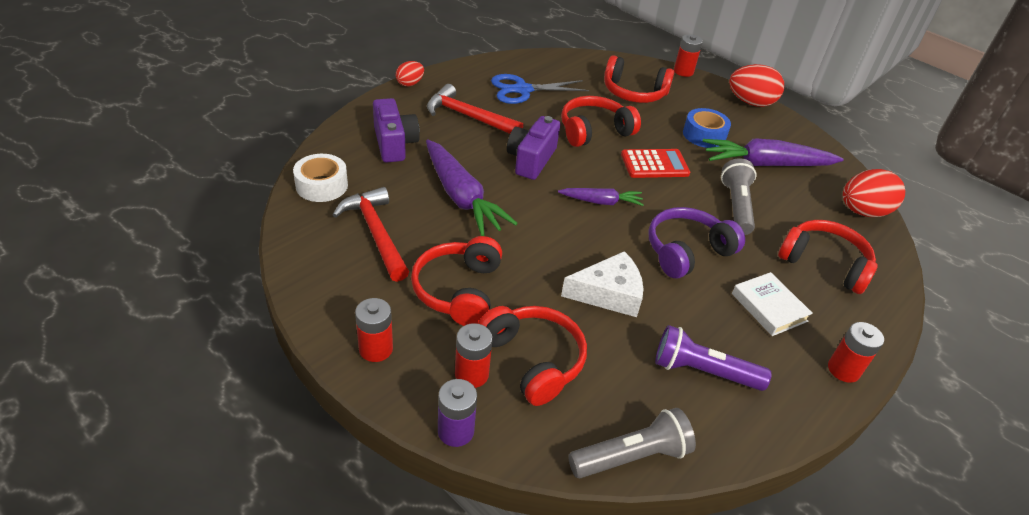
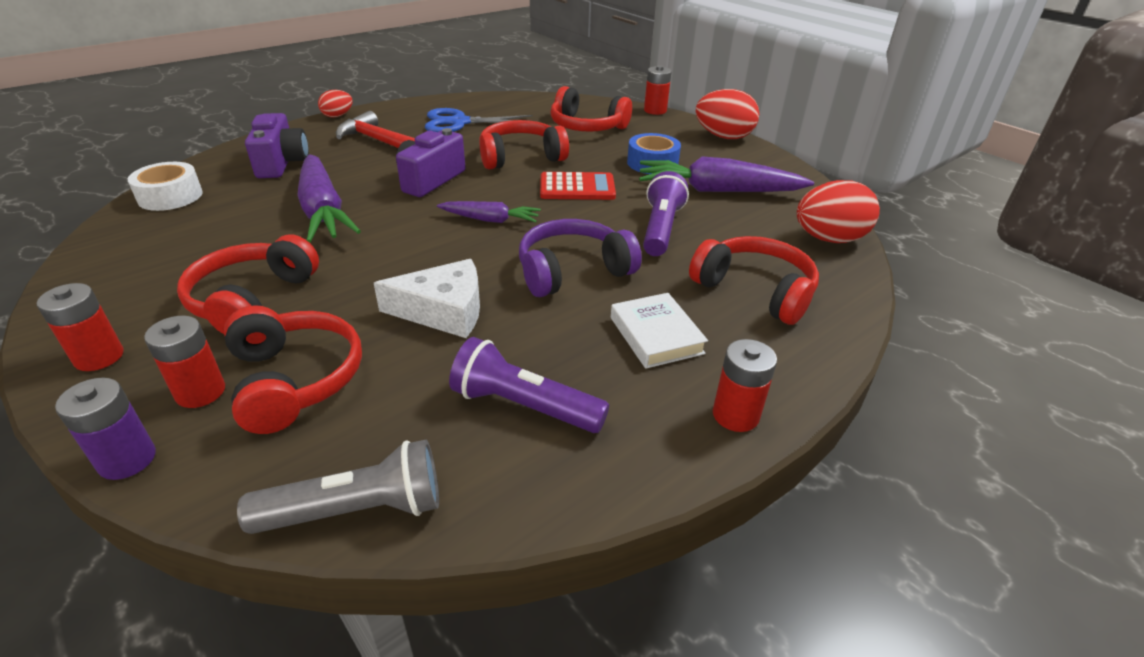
camera: 10 degrees right, 5 degrees down
(376, 233) = (196, 241): red hammer -> none
(736, 206) = (661, 229): grey flashlight -> purple flashlight

